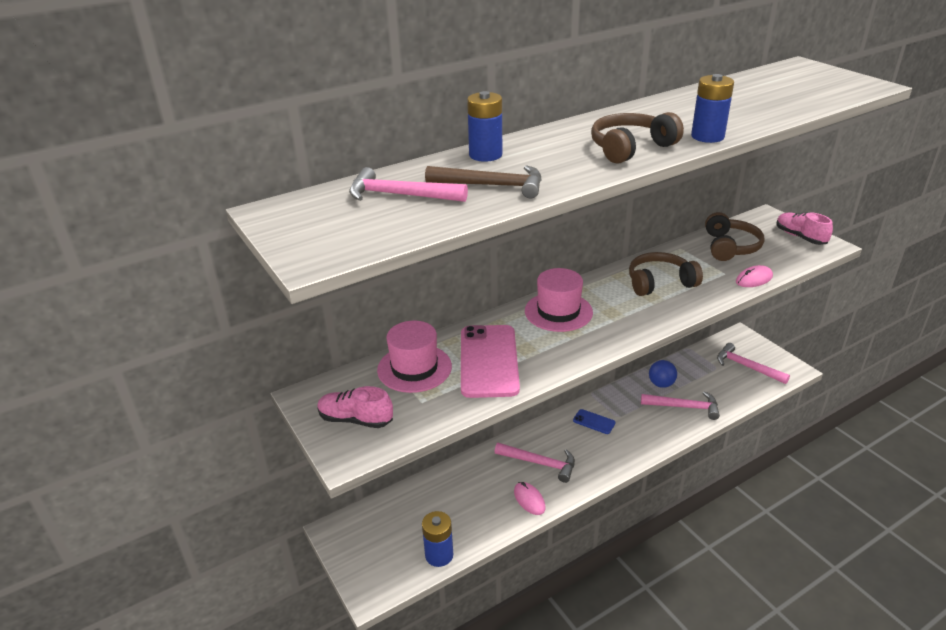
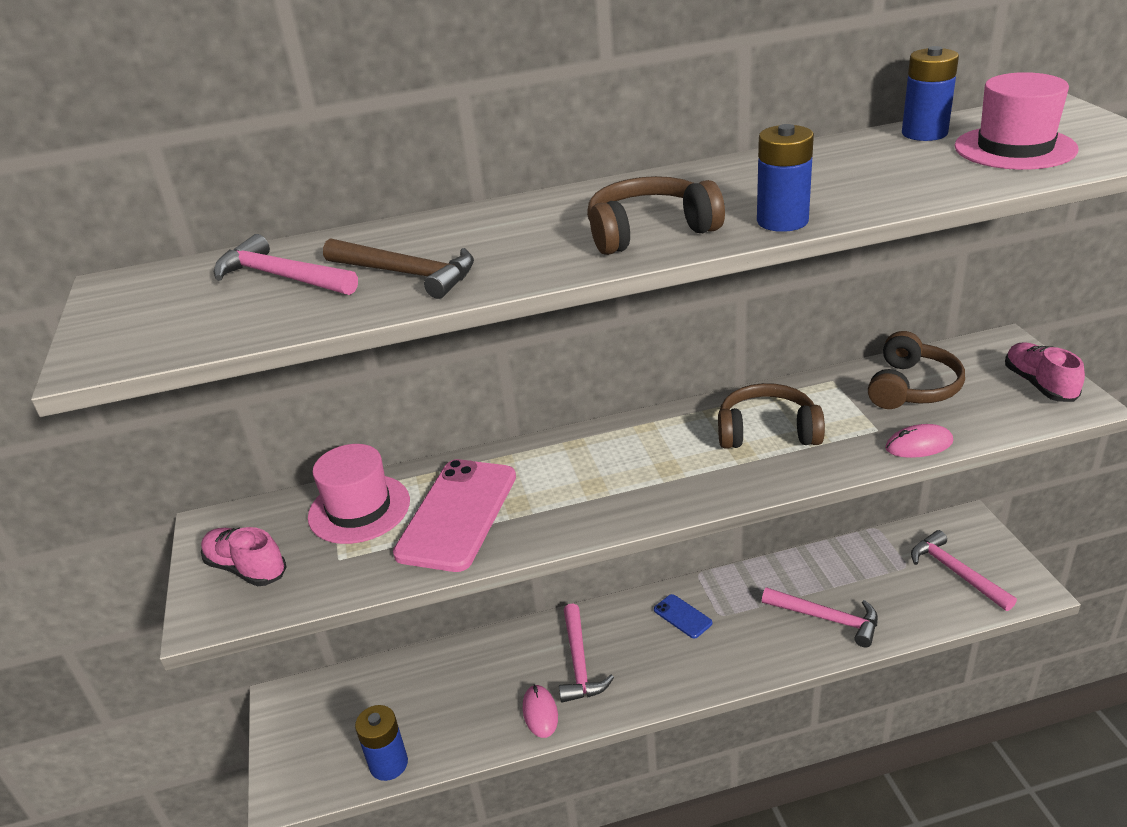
camera: 20 degrees right, 0 degrees up
(485, 155) = (443, 226): blue battery -> blue battery (924, 133)
(540, 463) = (579, 663): pink hammer -> pink hammer turned 45 degrees clockwise
(558, 312) = (594, 456): pink hat -> pink hat (1015, 148)
(661, 384) = (808, 577): blue ball -> none

